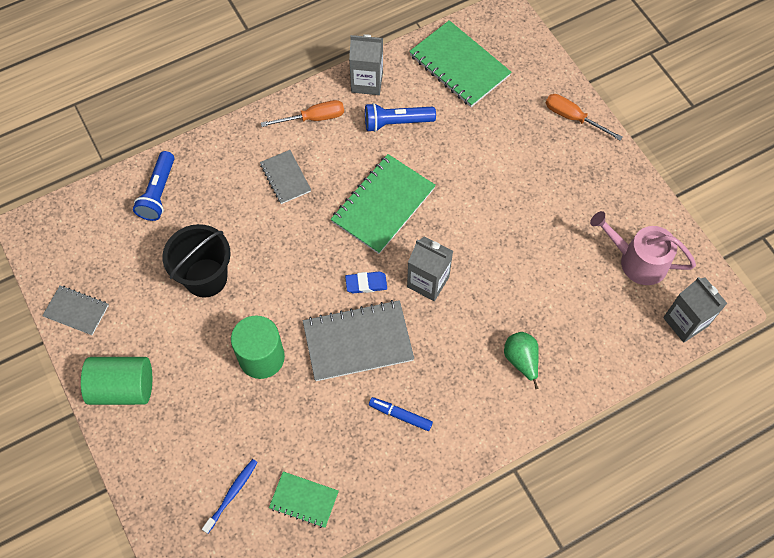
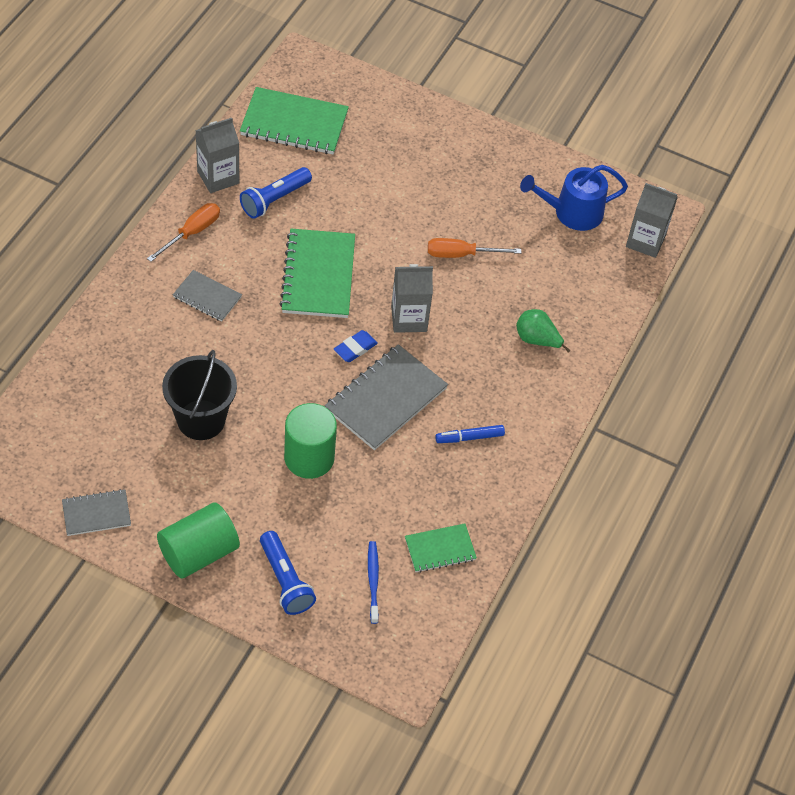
camera: 40 degrees left, 10 degrees down
(158, 193) = (91, 371): blue flashlight -> blue flashlight (285, 580)
(573, 118) = (430, 122): orange screwdriver -> orange screwdriver (461, 254)
(637, 261) = (572, 212): pink watering can -> blue watering can

